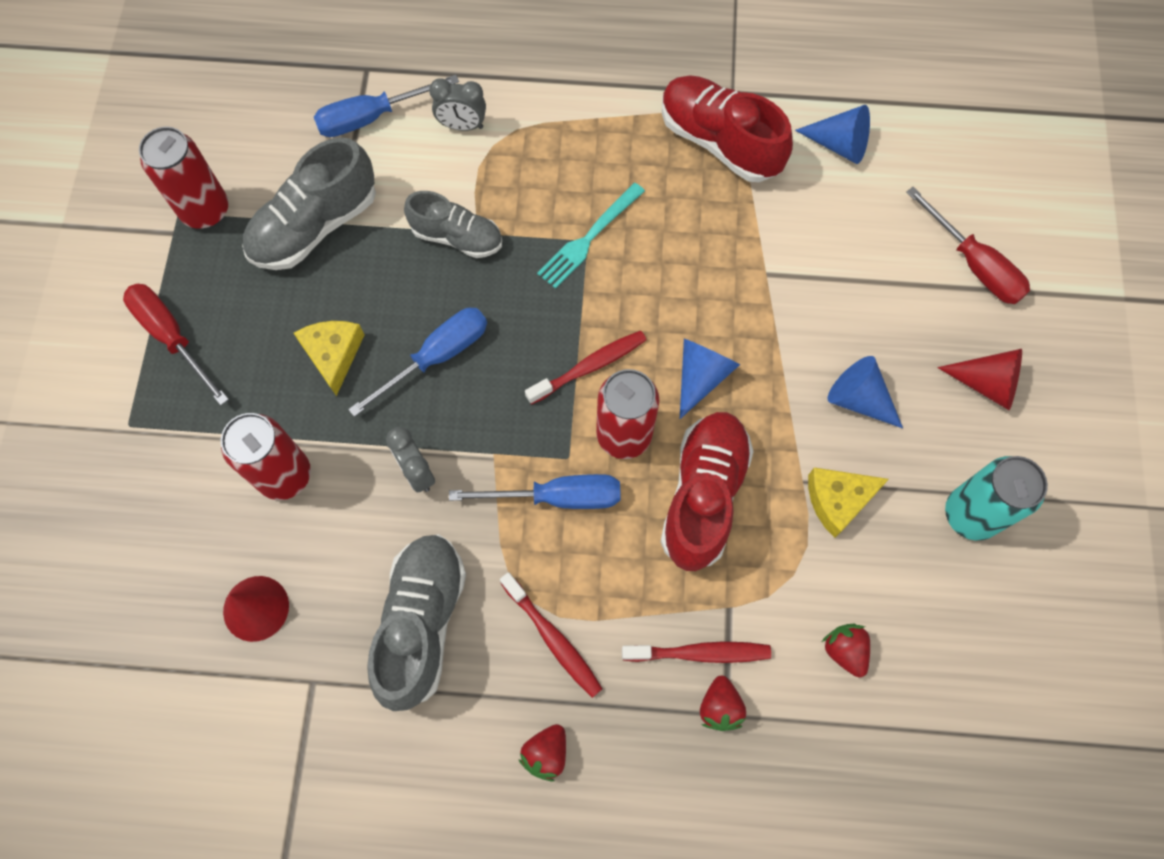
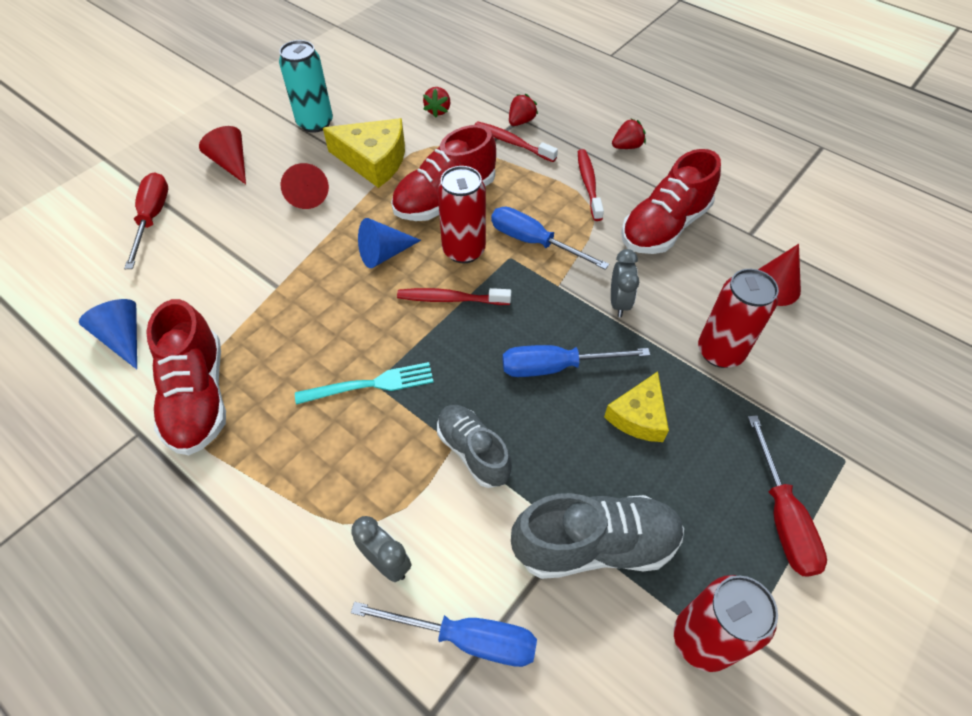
camera: 145 degrees left, 15 degrees down
(422, 623) = (664, 227): grey shoe -> red shoe
(838, 500) = (374, 160): yellow cheese -> yellow cheese, size x1.54
(858, 399) = (307, 194): blue cone -> red cone

